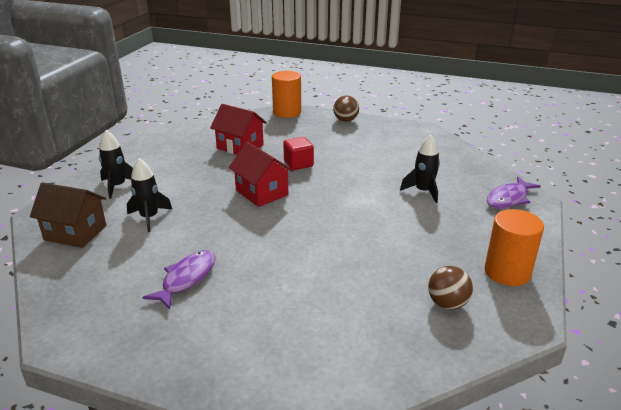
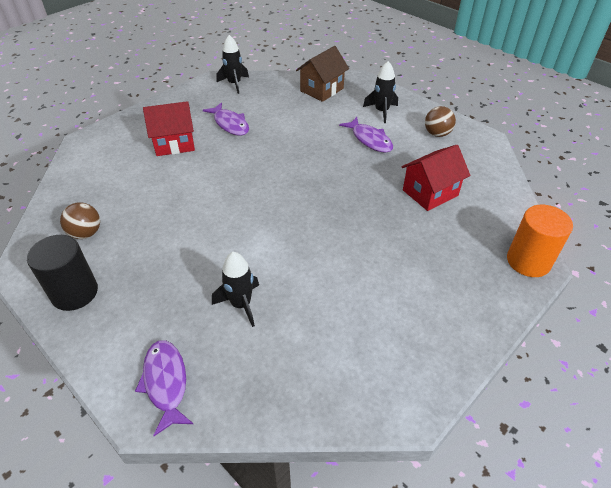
camera: 115 degrees right, 15 degrees up
(149, 218) = (320, 120): black rocket -> black rocket (234, 84)
(176, 183) = (369, 140): none -> purple fish
(262, 193) = (320, 183): red house -> red house (174, 143)
(298, 164) = (365, 224): red cube -> none
(345, 120) = (480, 316): brown ball -> brown ball (437, 134)
(507, 272) = (74, 293): orange cylinder -> black cylinder

